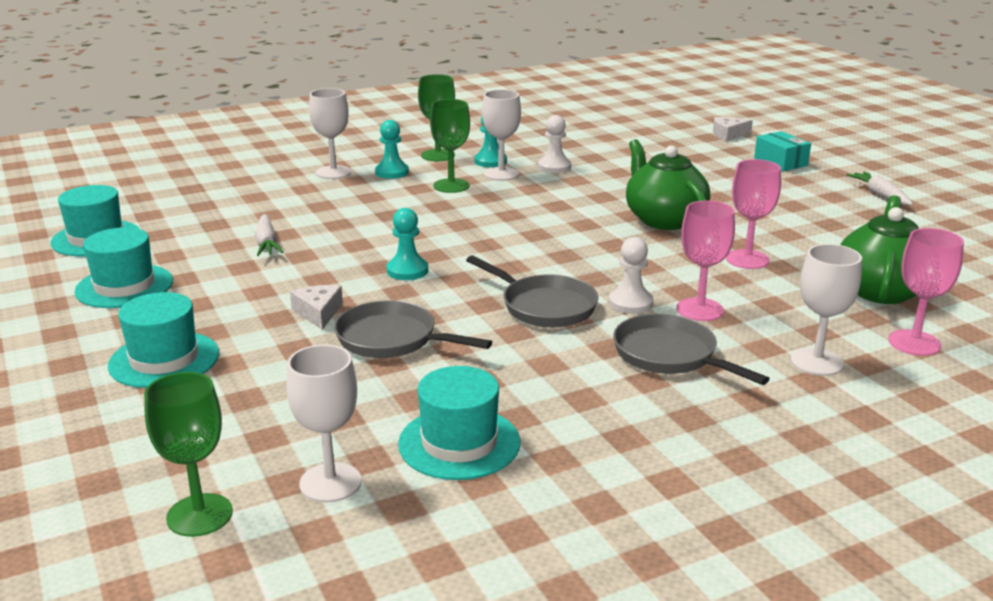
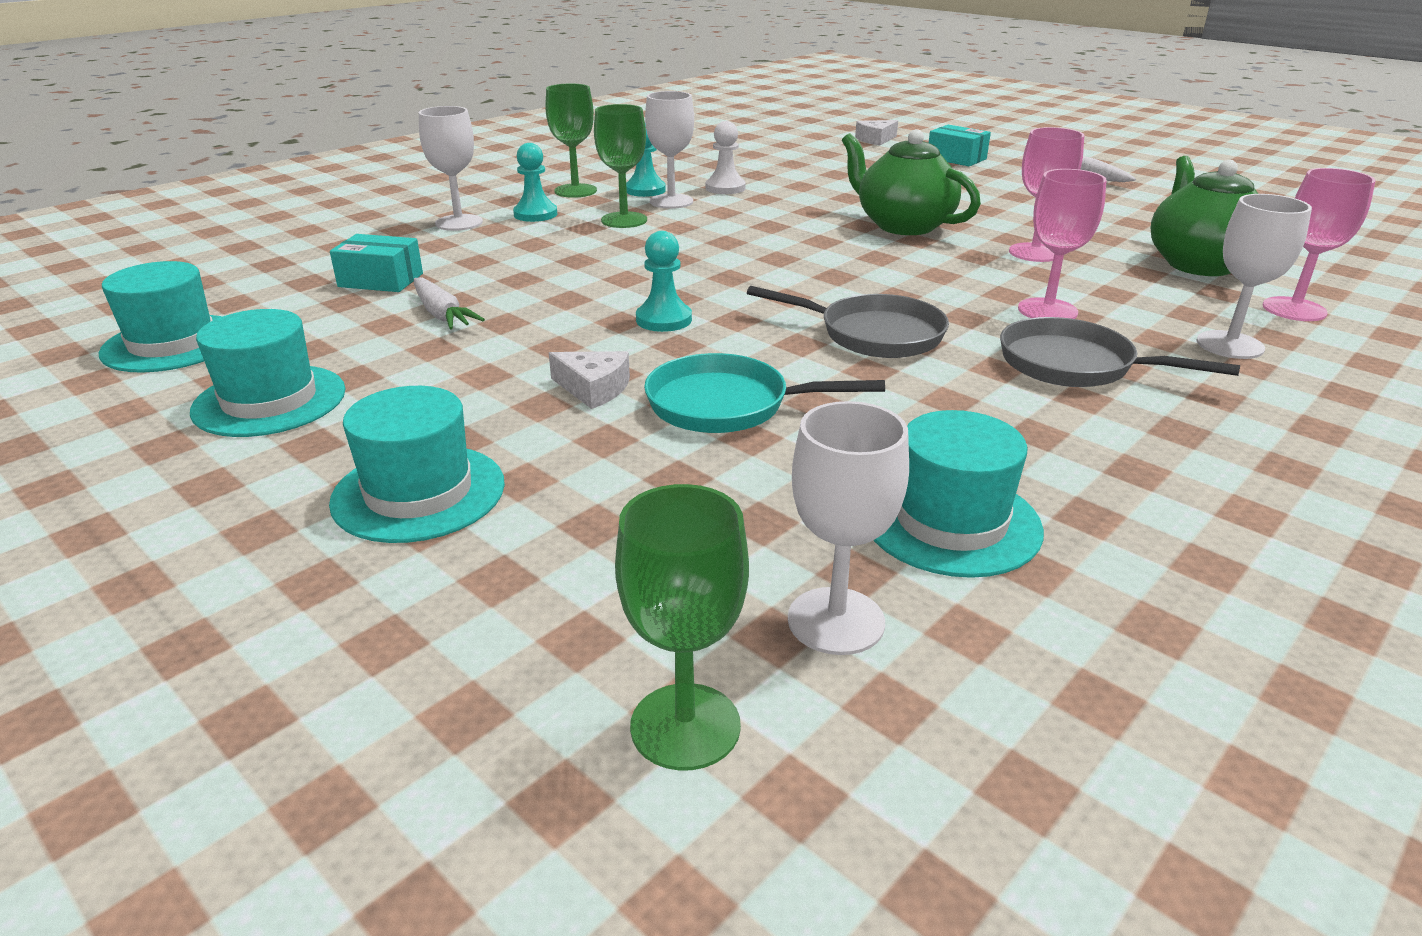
camera: 20 degrees left, 5 degrees up
(248, 211) = (381, 280): none -> turquoise box
(318, 312) = (594, 388): white cheese -> white cheese turned 150 degrees clockwise
(392, 339) = (726, 405): grey pan -> turquoise pan
(630, 303) = (966, 315): white pawn -> none

